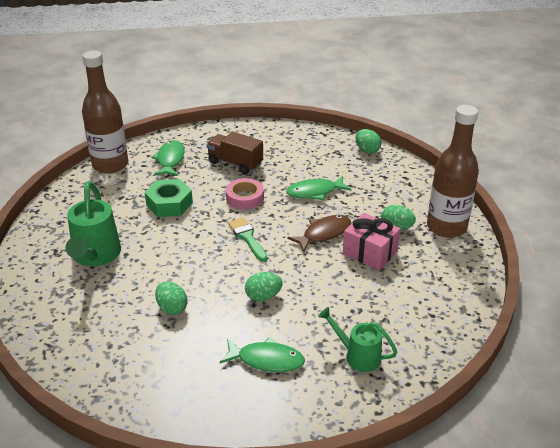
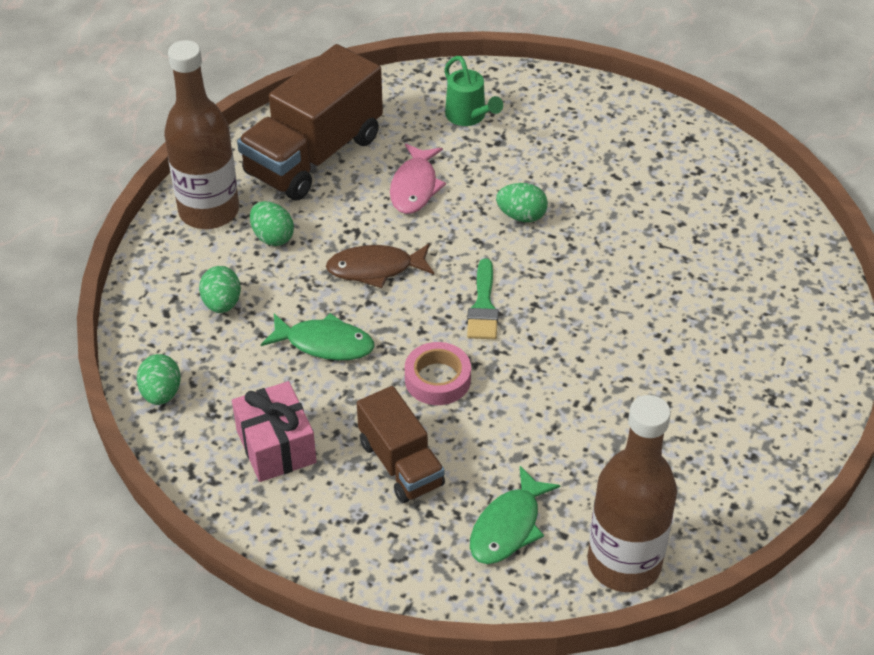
camera: 150 degrees left, 10 degrees up
(95, 256) = (714, 365): green watering can -> none
(169, 204) = (562, 418): green nut -> none
(172, 308) = (641, 246): green egg -> green egg (222, 304)
(266, 360) = (566, 149): green fish -> none
(346, 288) = (415, 187): none -> pink fish
(370, 252) = (343, 218): pink gift -> pink gift (276, 446)
(429, 282) = (314, 155): none -> brown truck

